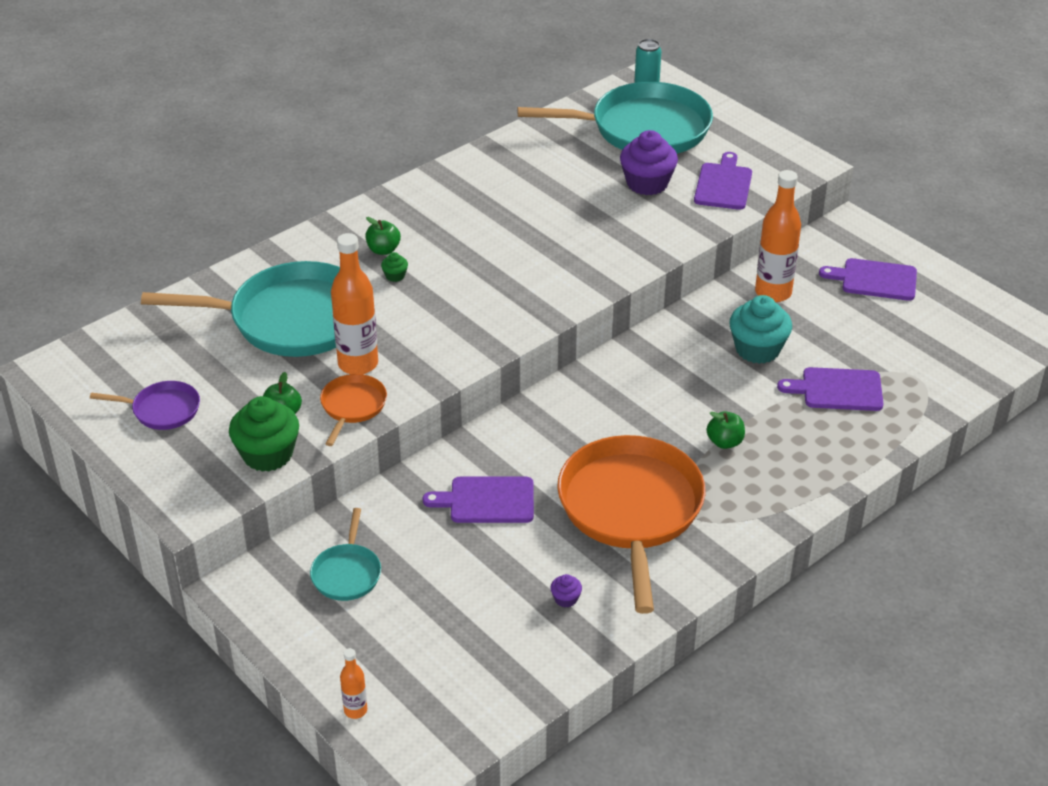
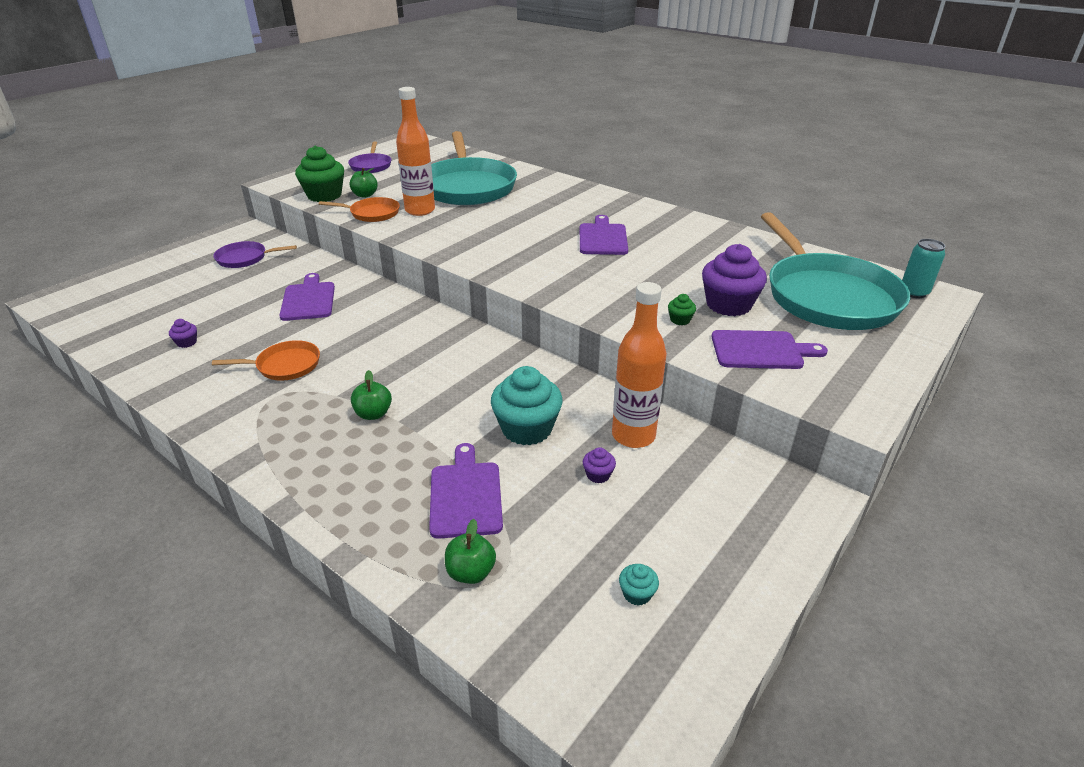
camera: 80 degrees right, 5 degrees down
(347, 573) = (245, 258): turquoise pan -> purple pan
(355, 710) = (116, 275): orange bottle -> none
(383, 250) = (559, 205): green apple -> green apple (471, 572)
(395, 276) = (528, 211): green cupcake -> green cupcake (680, 320)
(631, 509) = (285, 365): orange pan -> orange pan, size x0.46
(818, 318) = (598, 475): none -> purple cupcake
(875, 280) = (701, 526): purple cutting board -> purple cutting board (602, 238)
(934, 319) = (637, 593): none -> turquoise cupcake

